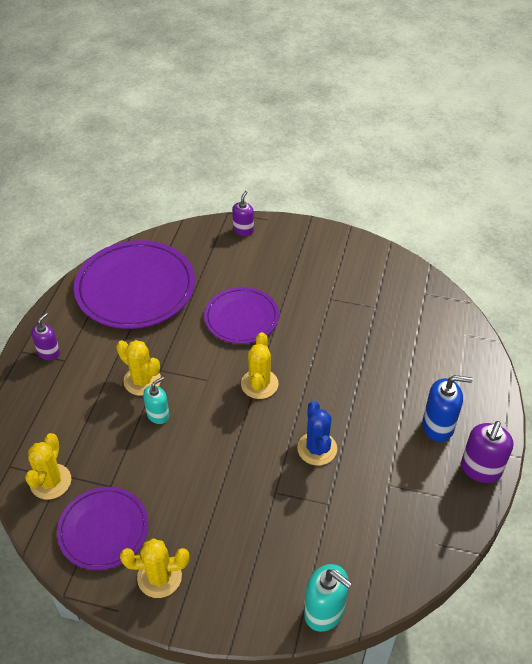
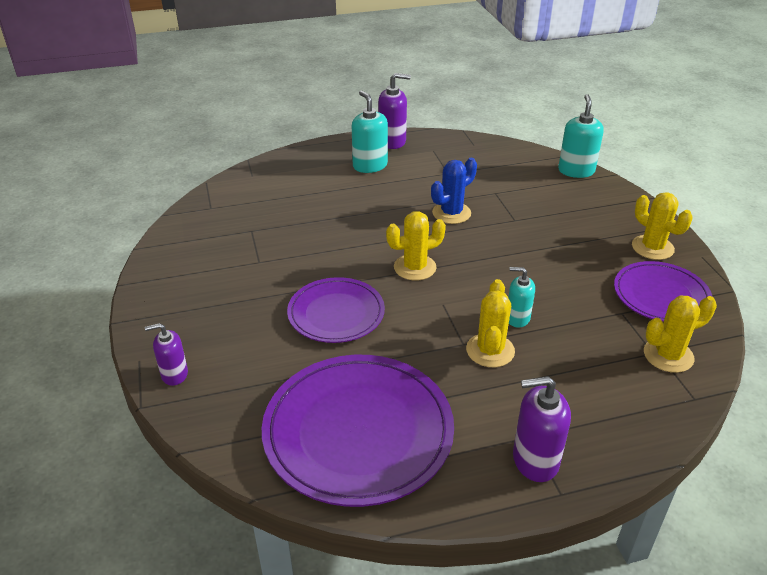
camera: 120 degrees left, 10 degrees down
(49, 353) = (535, 460): purple soap dispenser -> purple soap dispenser, size x1.54
(438, 426) = (370, 166): blue soap dispenser -> turquoise soap dispenser

